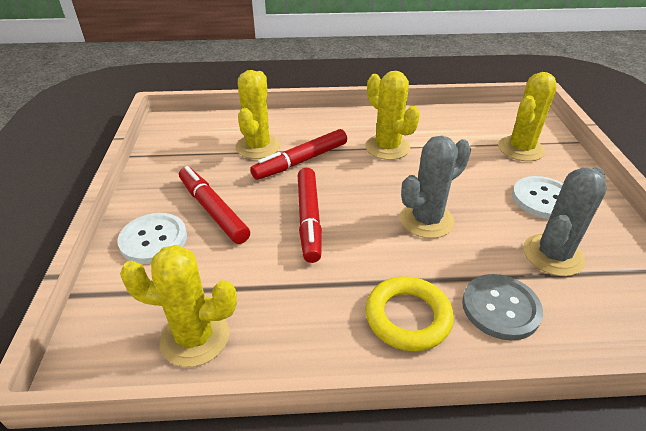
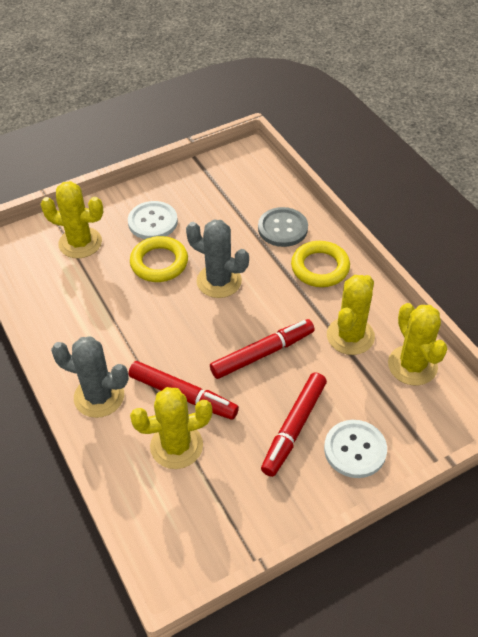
camera: 115 degrees left, 10 degrees up
(387, 147) = (123, 335): yellow cactus -> yellow cactus (350, 336)
(473, 188) = (159, 263): none -> yellow ring
(553, 255) = (217, 211): grey cactus -> grey cactus (99, 396)

